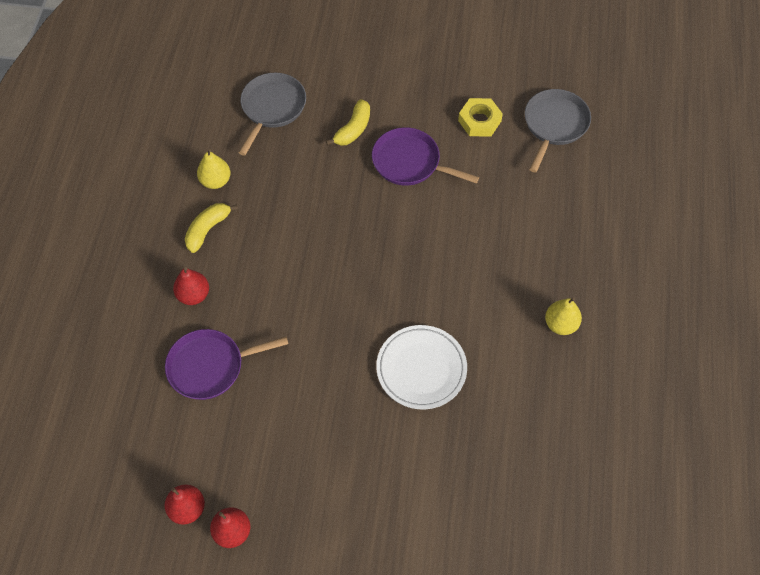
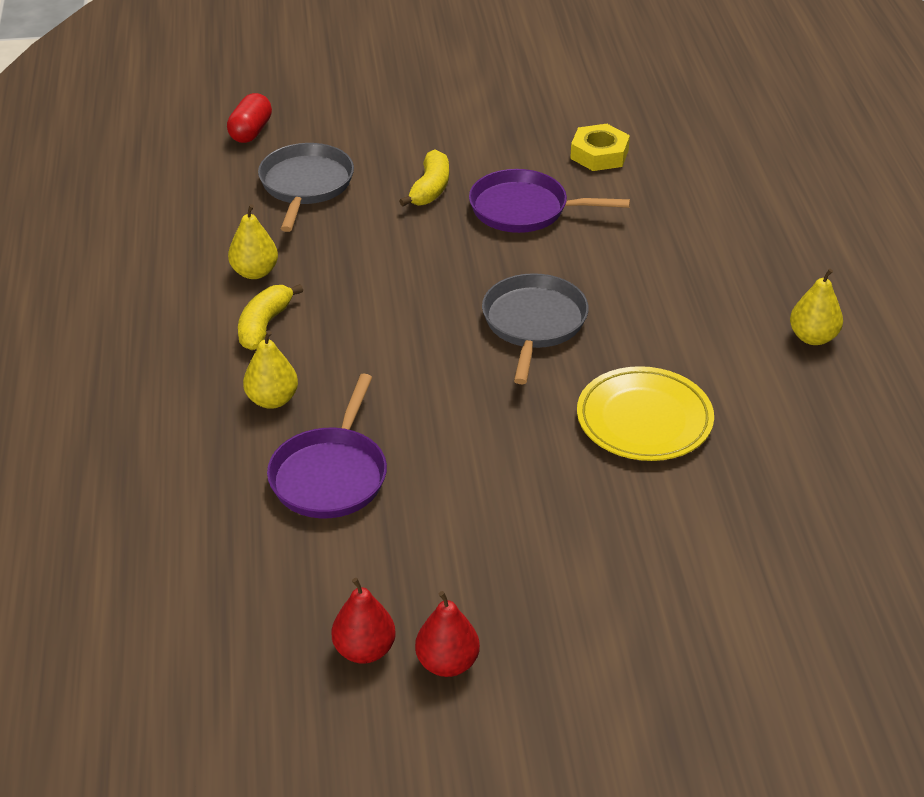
camera: 15 degrees left, 20 degrees down
(193, 295) = (272, 400): red pear -> yellow pear
(210, 366) = (330, 475): purple pan -> purple pan turned 45 degrees counterclockwise
(251, 49) = (251, 132): none -> red capsule
(421, 369) = (644, 420): white plate -> yellow plate
(554, 124) = (700, 143): grey pan -> grey pan (533, 323)

